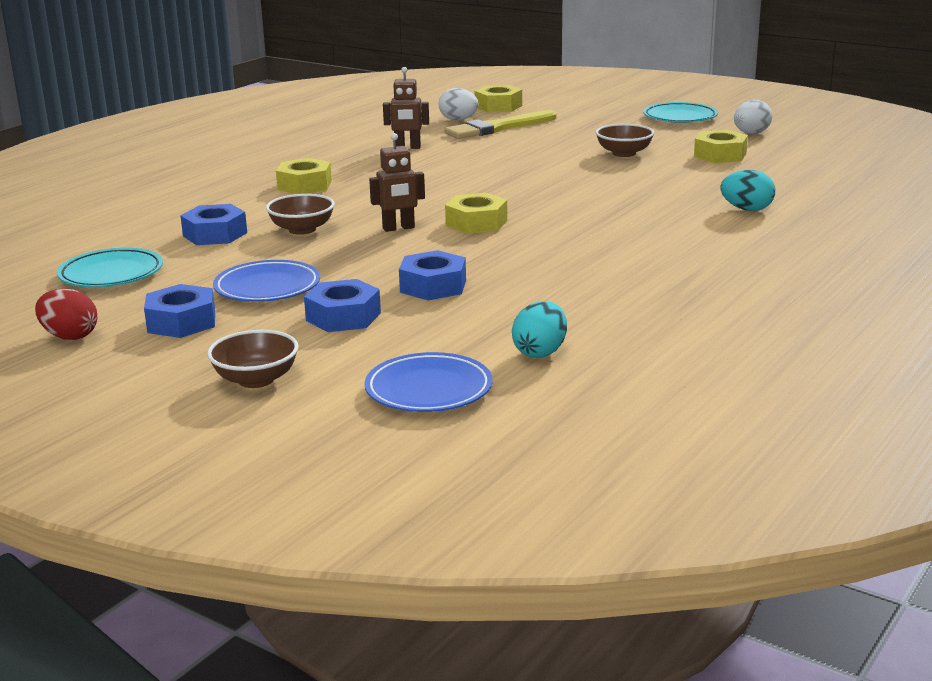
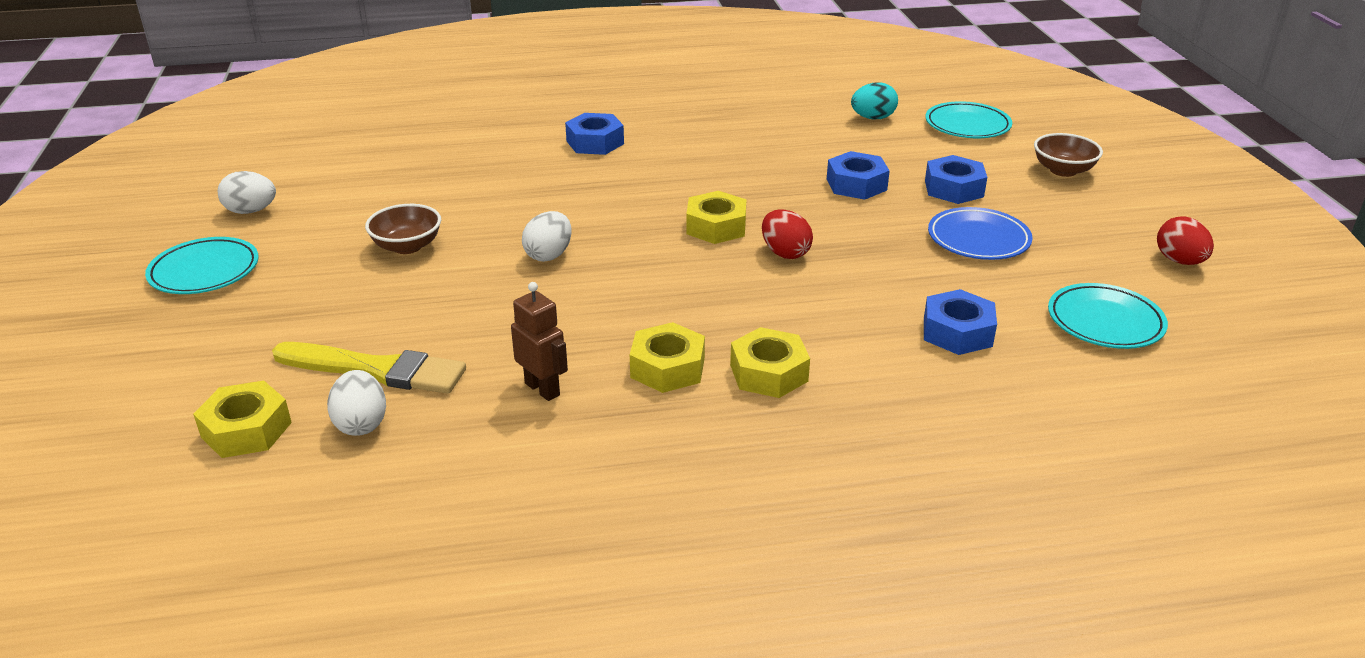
camera: 135 degrees left, 10 degrees up
(182, 322) = (1078, 236): blue nut -> blue nut (595, 142)
(302, 229) = (868, 295): brown bowl -> none
(398, 228) = (785, 253): brown robot -> red egg
(428, 389) = (967, 125): blue plate -> turquoise plate
(539, 177) = (549, 255): none -> white egg
(720, 155) = (359, 200): yellow nut -> yellow nut (667, 368)
(746, 209) = (518, 143): turquoise egg -> none

